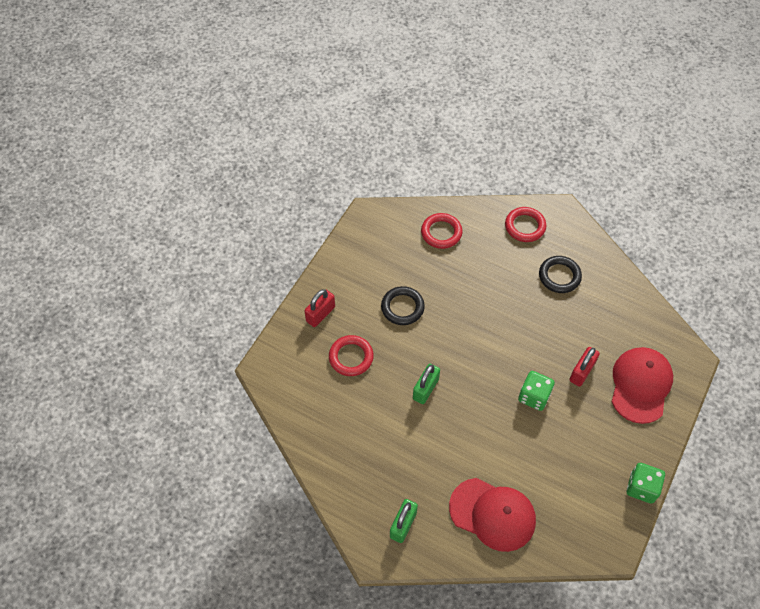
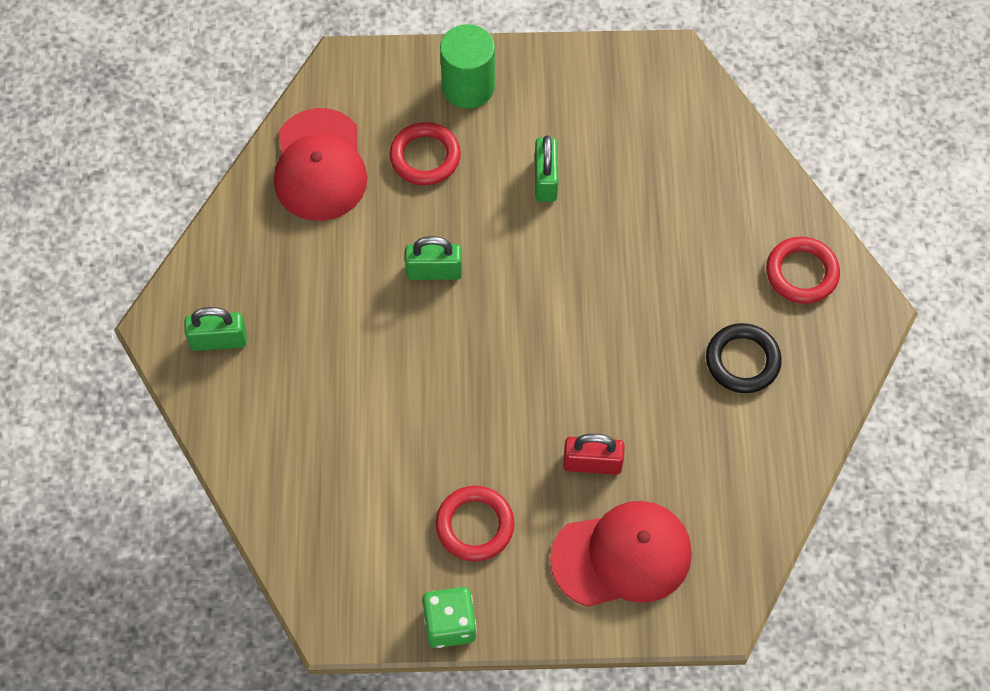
camera: 60 degrees right, 5 degrees up
(320, 314) = (468, 87): red padlock -> green cylinder
(402, 307) = (545, 180): black ring -> green padlock
(441, 233) = (708, 167): red ring -> red ring (475, 525)
(492, 514) = (295, 443): red cap -> red cap (320, 165)
(534, 396) = (510, 416): green dice -> none

